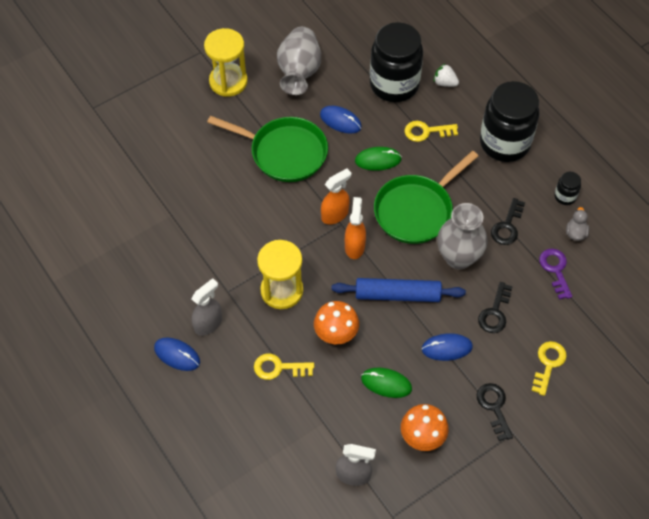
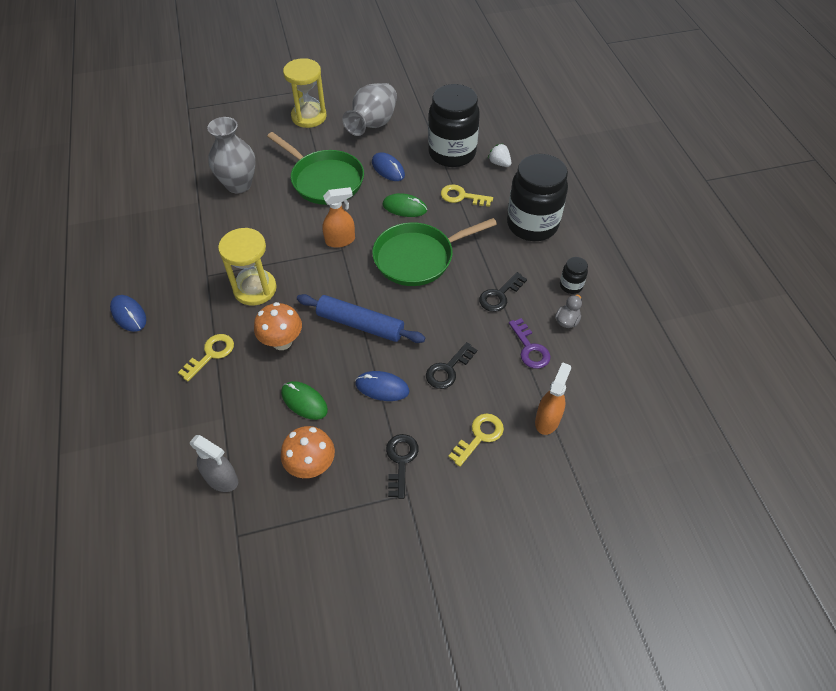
camera: 20 degrees right, 5 degrees down
(208, 324) = (173, 297): grey spray bottle -> none
(278, 367) = (211, 354): yellow key -> yellow key turned 105 degrees clockwise
(354, 246) = (343, 271): orange spray bottle -> orange spray bottle (547, 420)
(458, 257) = (437, 309): grey vase -> grey vase (238, 185)
(555, 270) = (530, 348): purple key -> purple key turned 150 degrees clockwise

